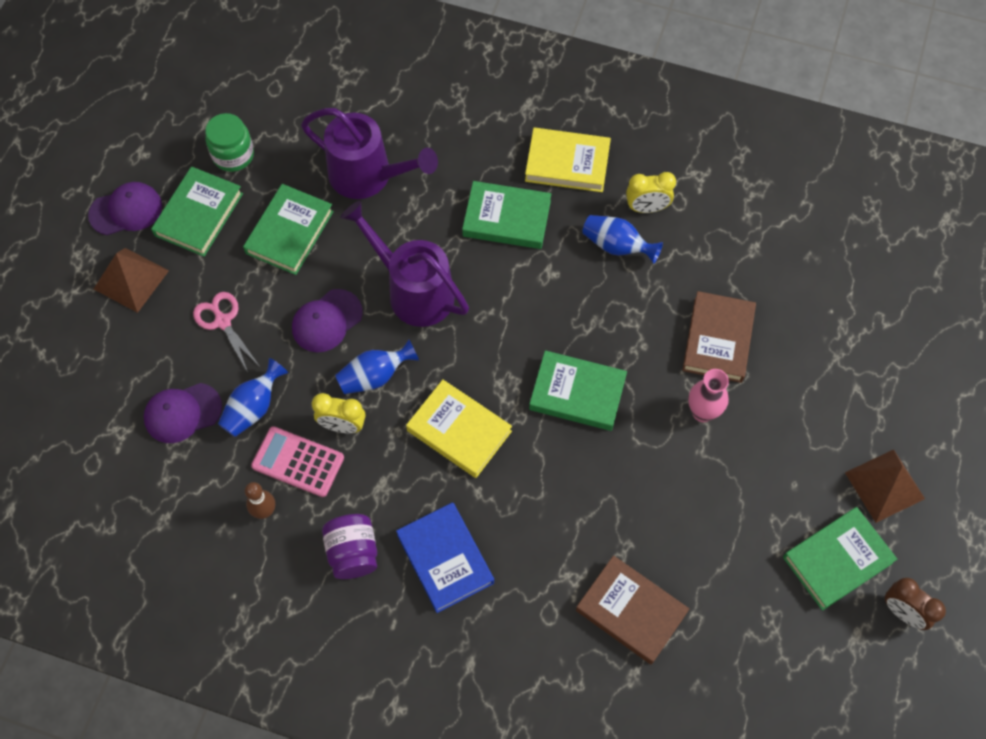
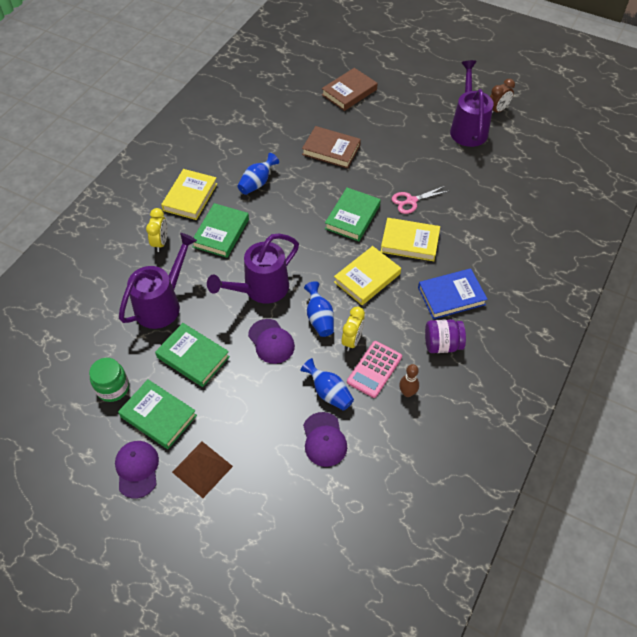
camera: 80 degrees left, 10 degrees down
(222, 321) = (255, 407): pink scissors -> pink scissors (411, 201)
(543, 486) = (410, 242): none -> yellow book
(631, 611) = (490, 214): brown book -> brown book (349, 92)
(647, 208) = (235, 165): yellow clock -> yellow clock (160, 242)
(702, 412) = (375, 164): pink vase -> none
(837, 560) = (468, 128): green book -> purple watering can
(884, 485) = (429, 103): brown pyramid -> none

